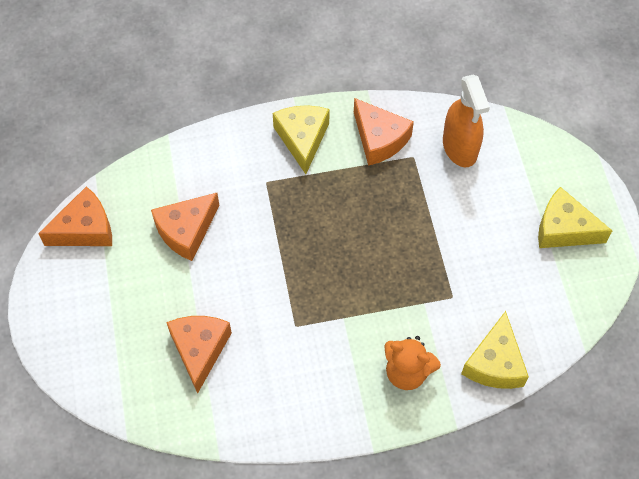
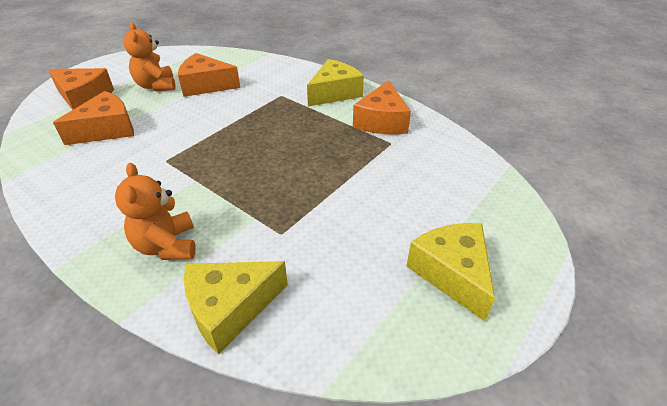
camera: 50 degrees right, 20 degrees down
(85, 229) = (171, 57): orange cheese -> orange cheese (84, 98)
(145, 273) = (156, 86): none -> orange teddy bear
(460, 147) = (435, 161): orange spray bottle -> none

